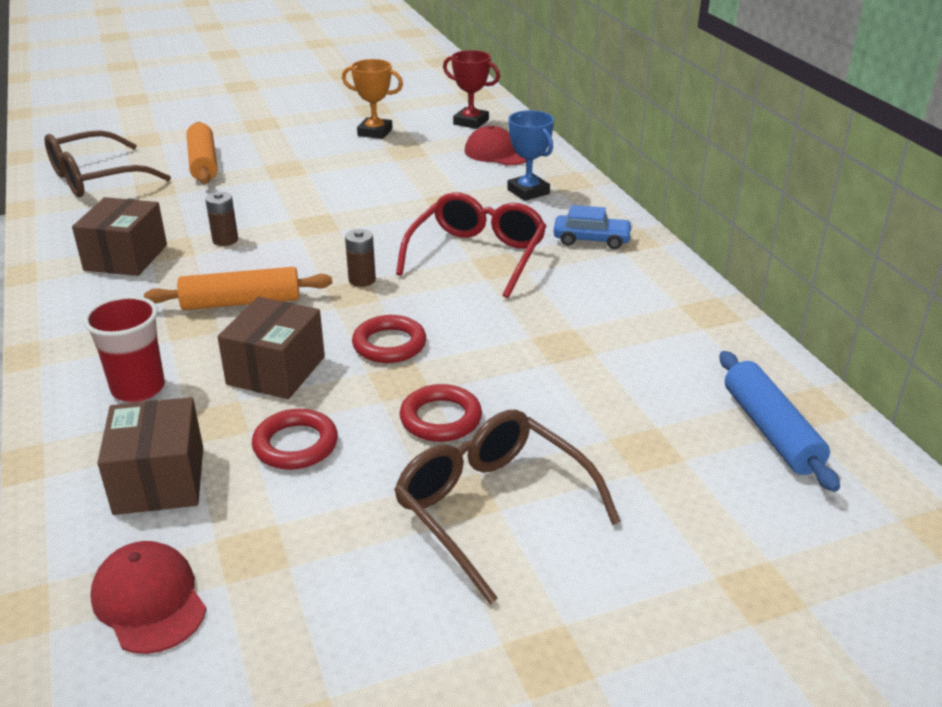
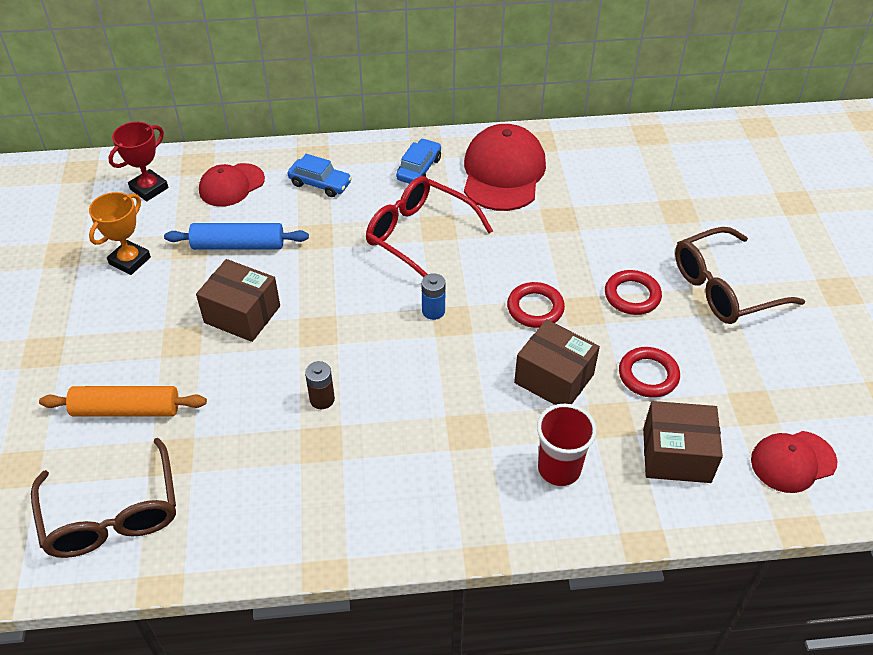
camera: 75 degrees left, 15 degrees up
(126, 257) = (326, 481): brown box -> brown box (242, 314)
(241, 303) = (444, 394): orange rolling pin -> none
(362, 280) = (433, 311): brown battery -> blue battery
(528, 191) = (320, 184): blue trophy -> blue car
(625, 293) = (503, 172): none -> red cap
(770, 431) = (670, 157): blue rolling pin -> blue rolling pin (238, 245)

